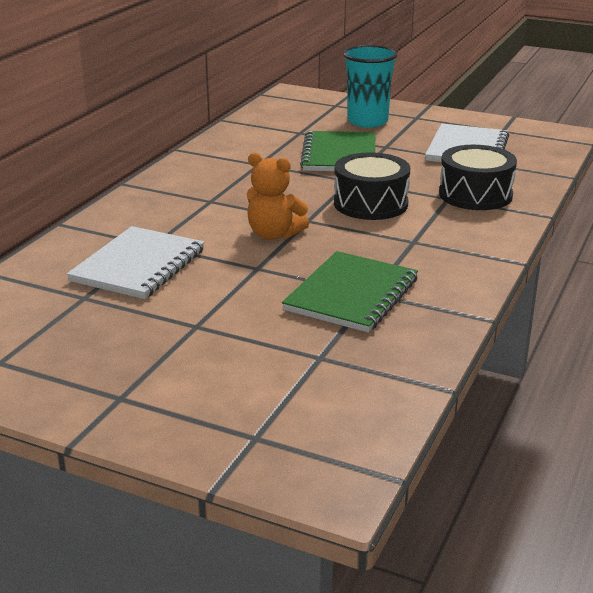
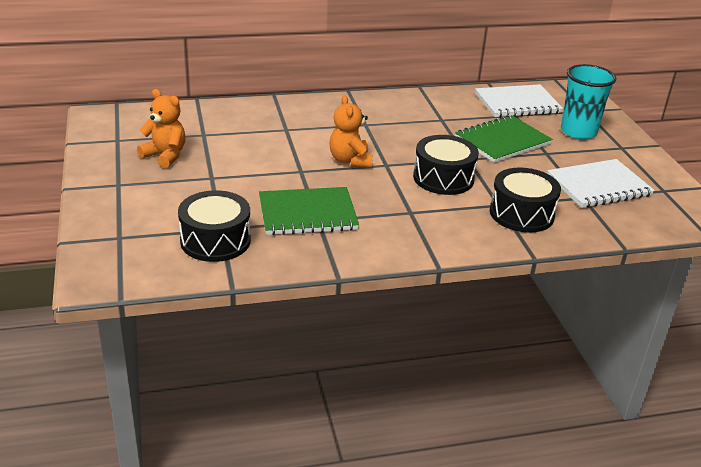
camera: 50 degrees right, 5 degrees up
(97, 340) = (165, 155): none -> orange teddy bear
(138, 265) = (256, 135): white notebook -> white notebook (517, 103)
(342, 369) = (215, 240): none -> black drum

